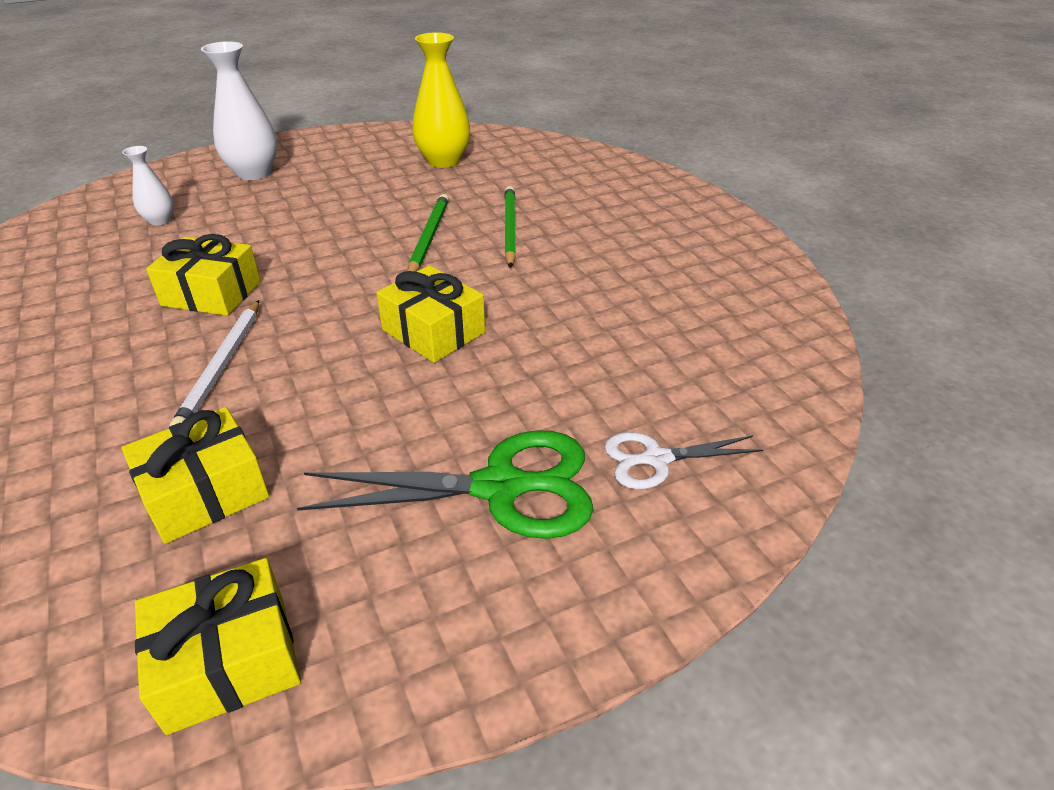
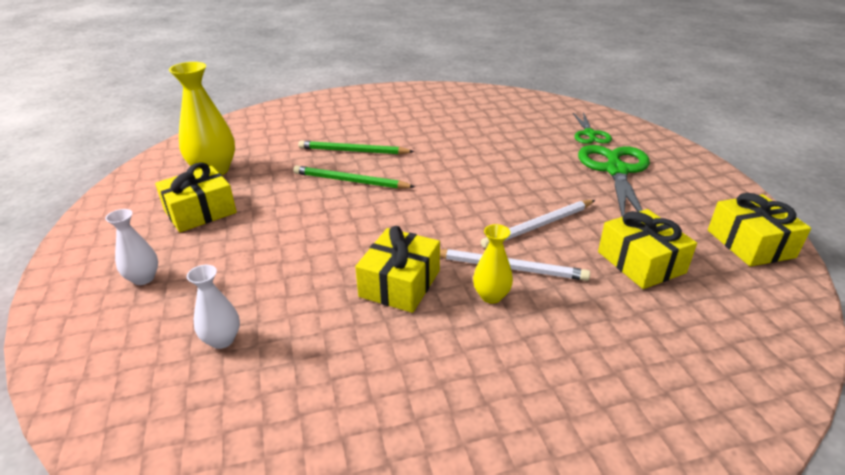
camera: 80 degrees left, 5 degrees down
(171, 354) = (491, 296): none -> yellow vase
(254, 173) = (143, 278): white vase -> white vase, size x0.55
(314, 390) = (538, 226): none -> white pencil
(433, 331) = (477, 183): yellow gift -> yellow gift (200, 211)
(656, 459) = (589, 134): white scissors -> green scissors

